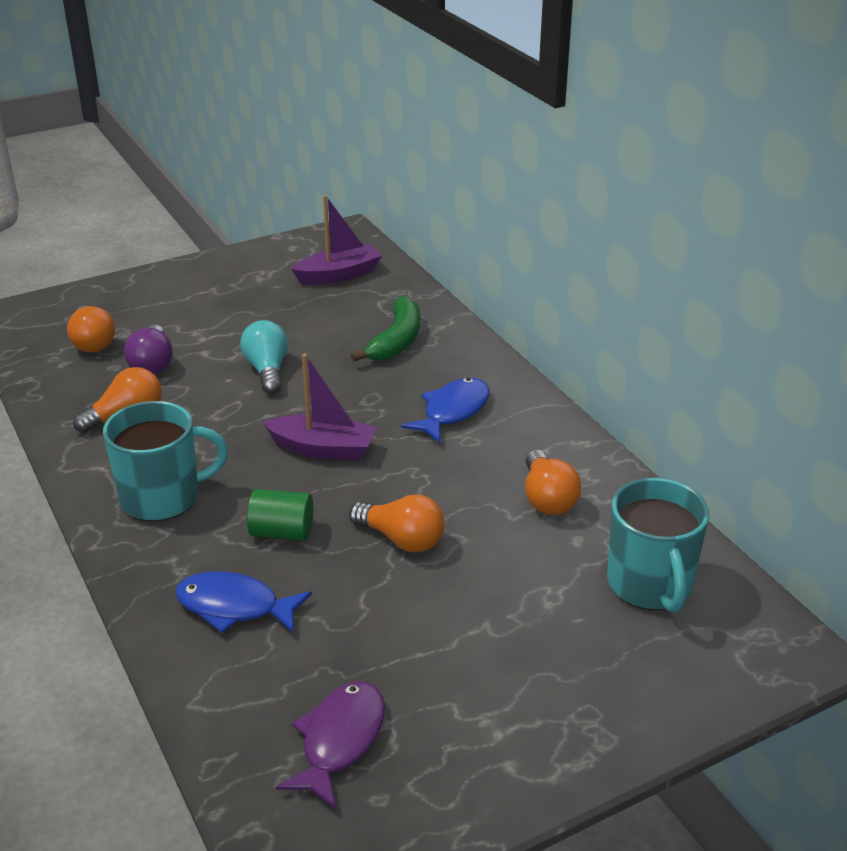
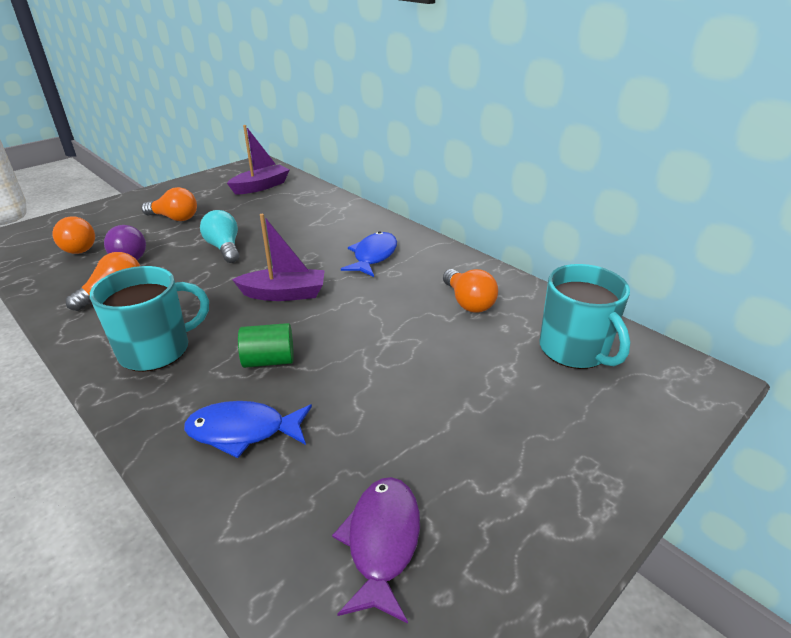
camera: 15 degrees left, 0 degrees up
(396, 341) = (315, 219): green banana -> none
(402, 539) = (371, 349): orange light bulb -> orange light bulb (175, 218)

